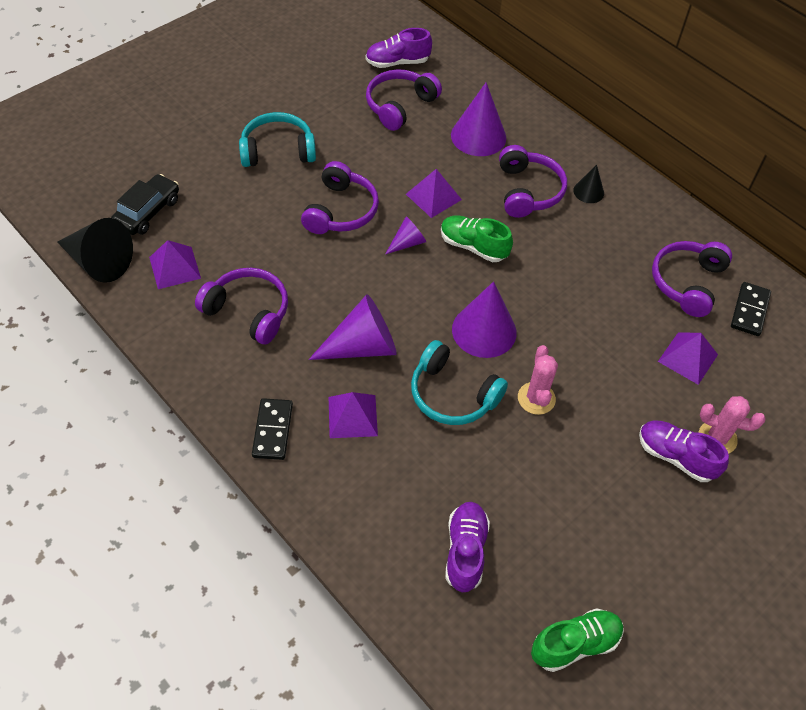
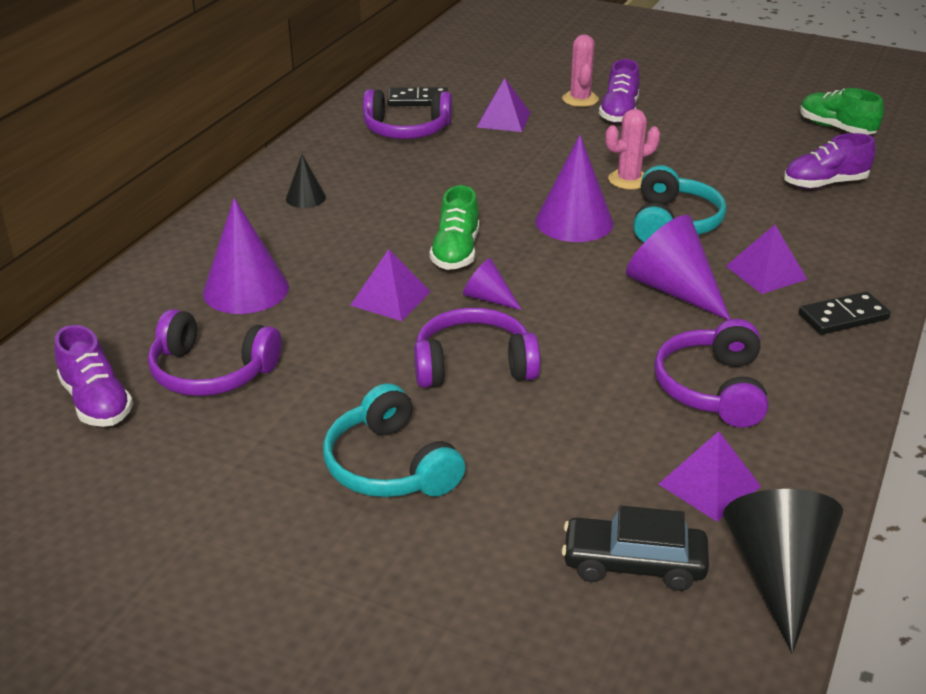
camera: 110 degrees left, 20 degrees down
(528, 191) = (331, 235): purple headphones -> none

